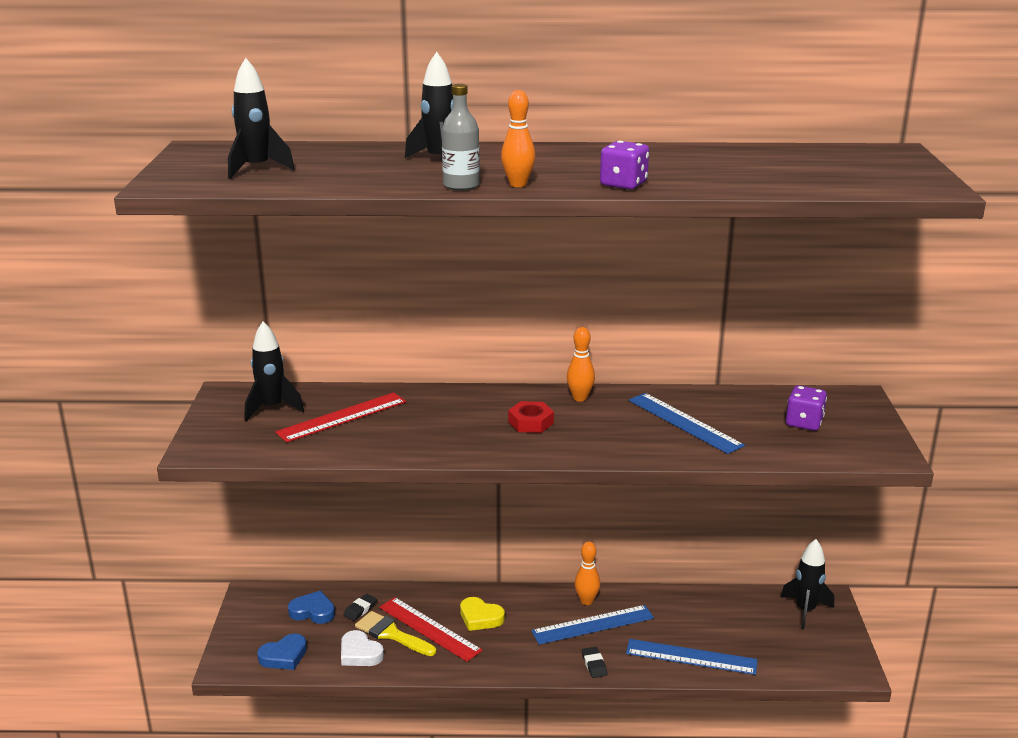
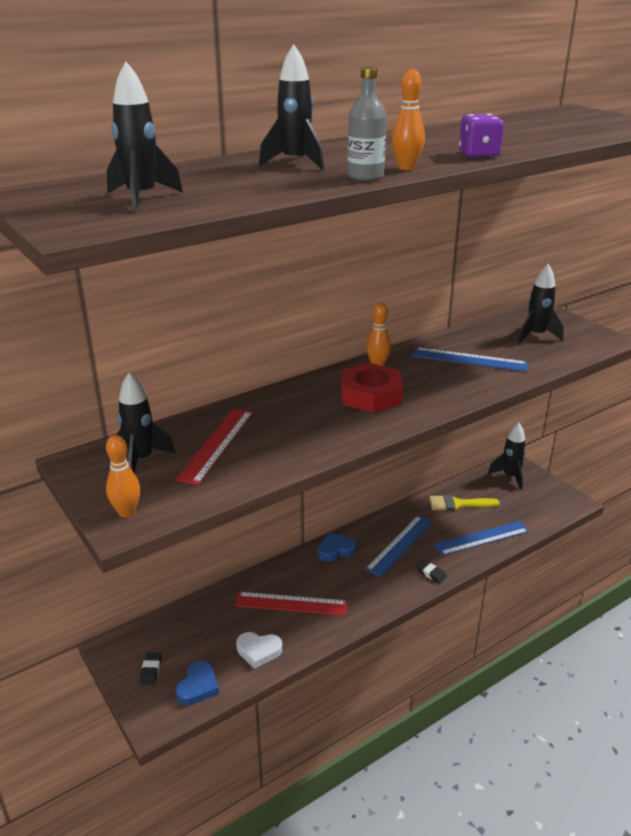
camera: 35 degrees left, 5 degrees up
(313, 611) = (183, 636): blue heart -> blue heart (336, 550)
(360, 609) = (221, 615): black eraser -> black eraser (151, 670)
(391, 634) = (267, 622): yellow brush -> yellow brush (458, 504)
(480, 617) = (319, 577): yellow heart -> none
(530, 422) = (370, 395): red nut -> red nut, size x1.65
(586, 601) = (378, 530): orange bowling pin -> orange bowling pin (126, 512)
(804, 423) = (536, 335): purple dice -> black rocket

